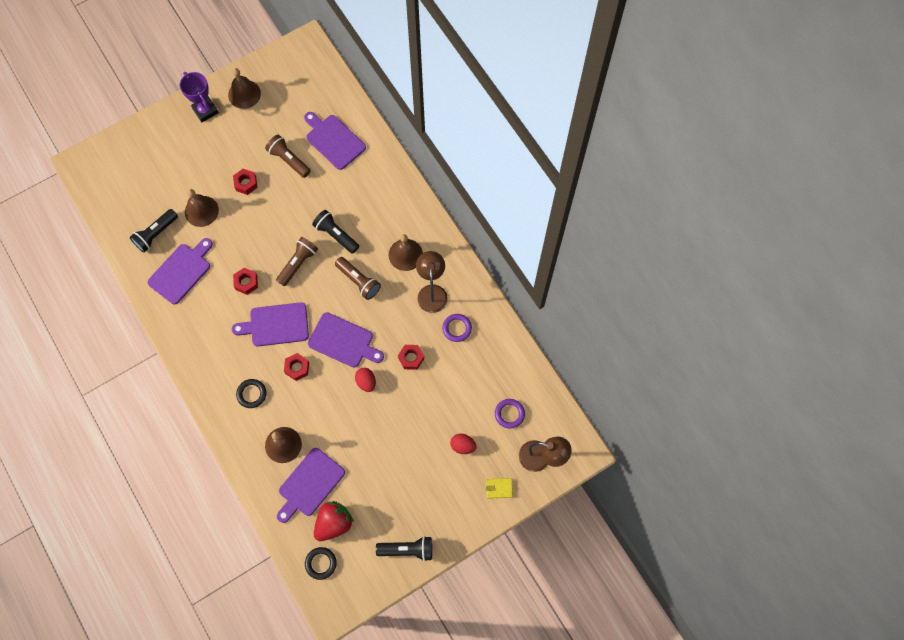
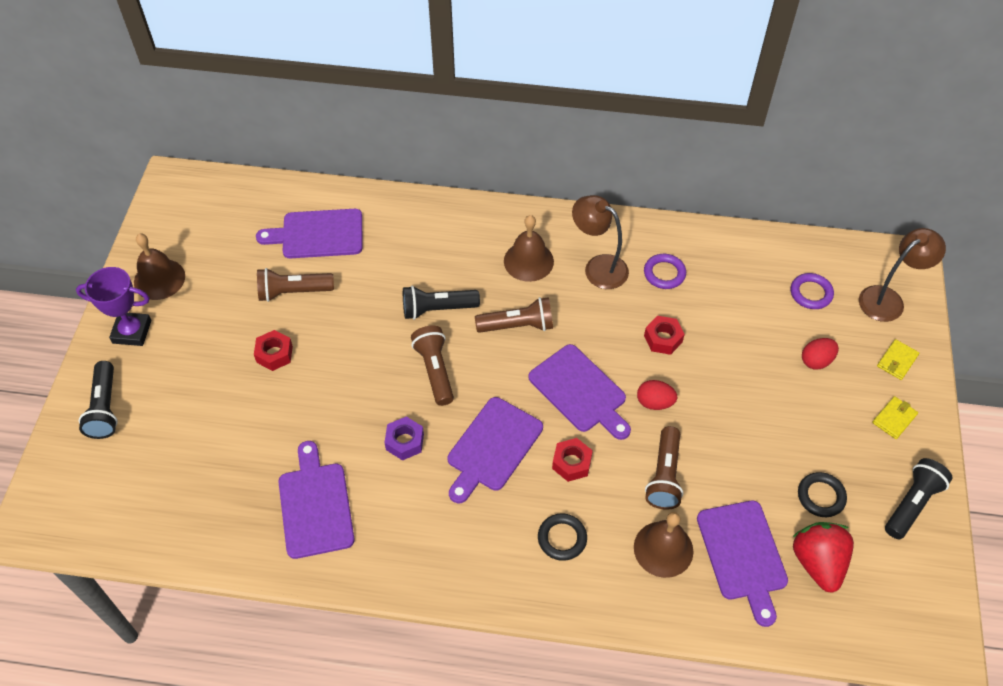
camera: 50 degrees left, 15 degrees down
(156, 234) = (232, 500): black flashlight -> black flashlight (105, 408)
(201, 211) = (257, 426): brown bell -> none
(246, 283) = (404, 442): red nut -> purple nut
(321, 563) = (864, 615): black ring -> black ring (821, 496)
(325, 417) = (664, 476): none -> brown flashlight
(343, 341) = (580, 391): purple cutting board -> purple cutting board turned 75 degrees clockwise
(456, 509) = (894, 419): none -> yellow wallet

